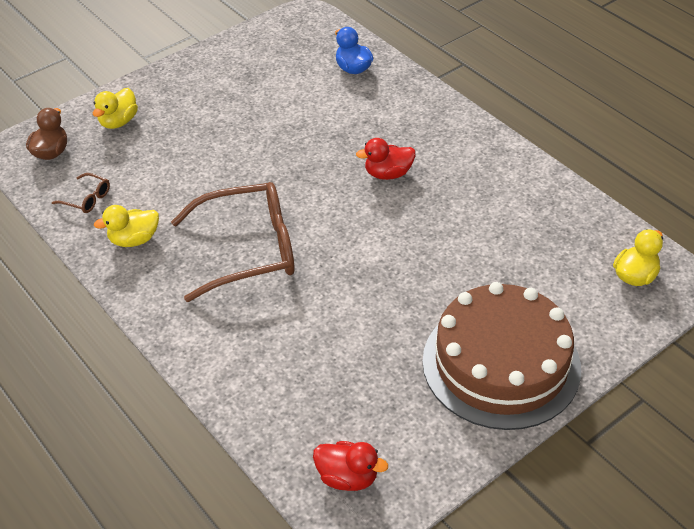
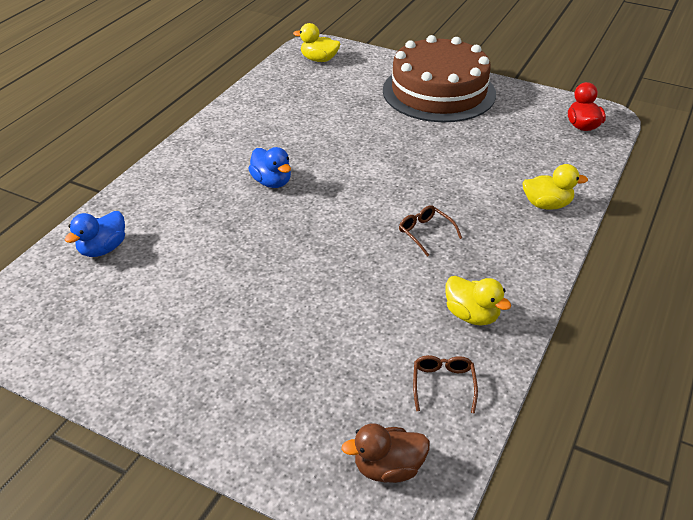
camera: 115 degrees left, 5 degrees down
(118, 122) = (291, 423): yellow duck -> yellow duck (547, 205)
(248, 250) = (425, 233): brown glasses -> brown glasses, size x0.41
(388, 174) = (272, 182): red duck -> blue duck

